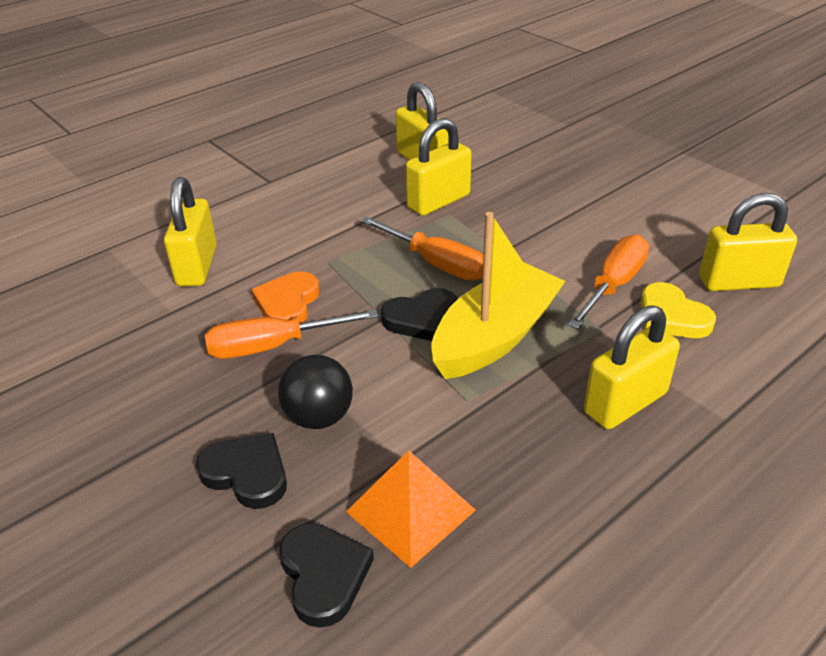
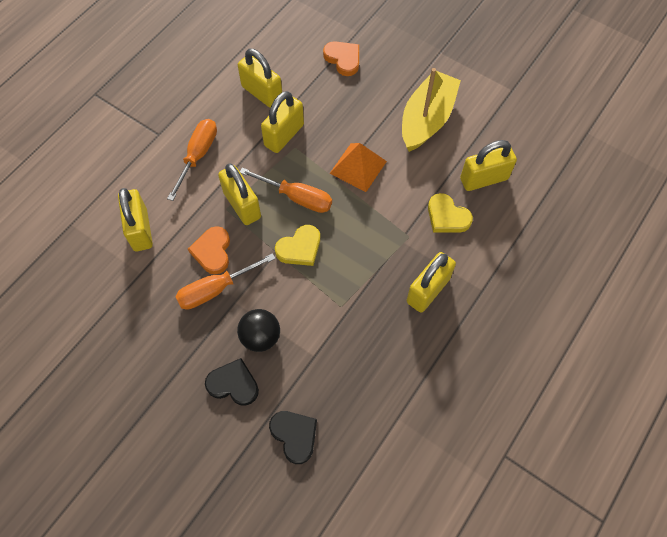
camera: 15 degrees left, 25 degrees up
(352, 261) = (242, 205): none -> yellow padlock
(410, 511) = (328, 388): orange pyramid -> orange pyramid (358, 167)
(422, 318) = (300, 248): black heart -> yellow heart
(495, 337) = (347, 254): yellow boat -> yellow boat (427, 119)
(542, 144) = (343, 59): none -> orange heart
(614, 284) = (410, 195): orange screwdriver -> orange screwdriver (198, 155)

